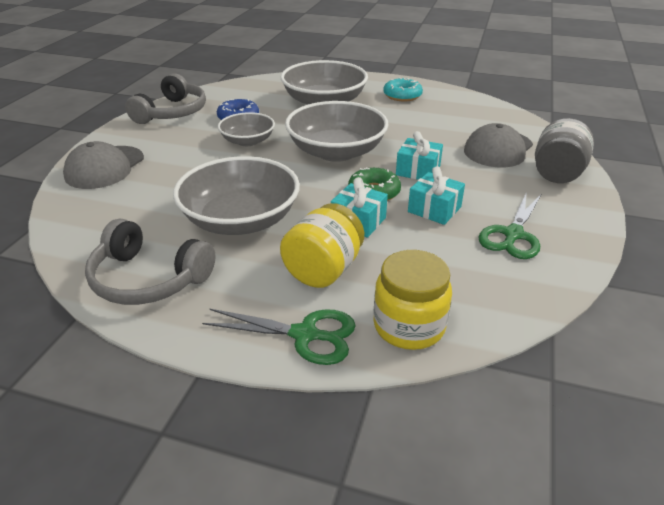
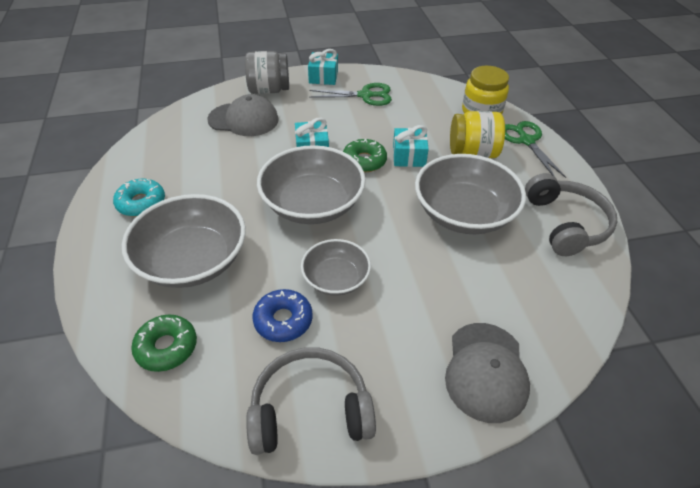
camera: 120 degrees left, 10 degrees up
(105, 167) = (486, 371): grey cap -> grey cap turned 105 degrees clockwise
(264, 88) = (166, 347): none -> green donut
(434, 209) = (363, 129): turquoise gift -> turquoise gift (323, 77)

